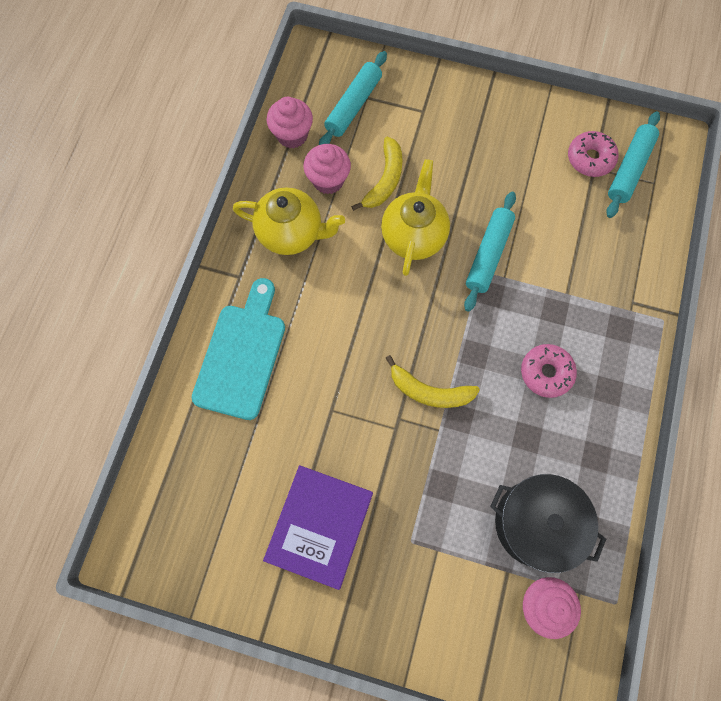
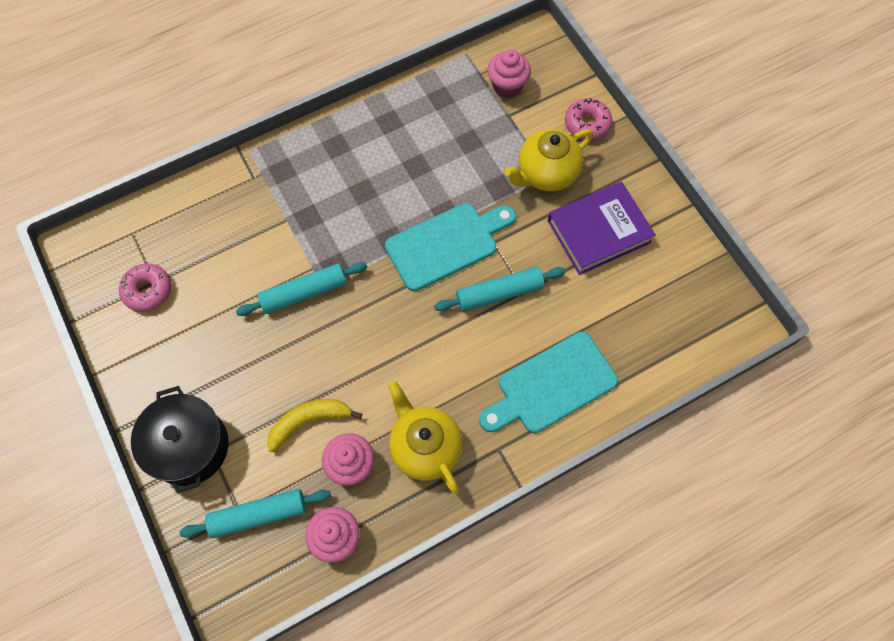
camera: 135 degrees left, 5 degrees down
(413, 235) = (338, 356): yellow teapot -> yellow teapot (546, 173)
(429, 391) = (446, 244): yellow banana -> turquoise cutting board
(536, 523) = (465, 122): black pot -> black pot (189, 446)
(546, 372) = (360, 188): pink donut -> pink donut (587, 124)
(629, 169) = (134, 257): turquoise rolling pin -> turquoise rolling pin (499, 293)

